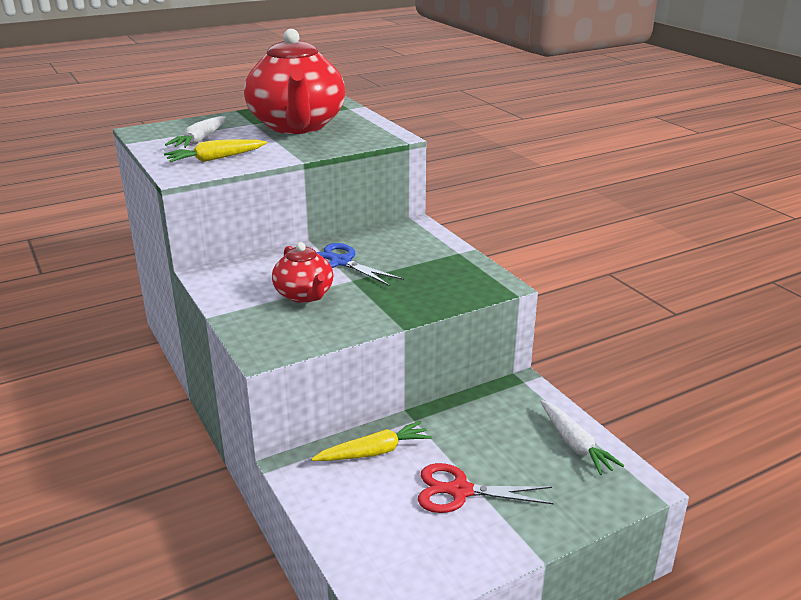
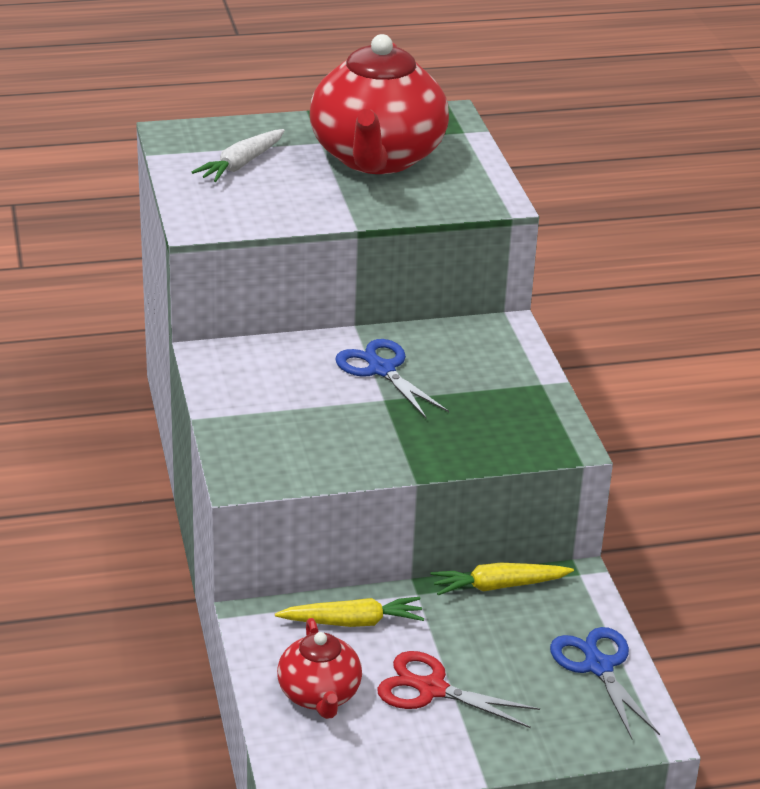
camera: 15 degrees right, 5 degrees up
(215, 159) = (250, 204): yellow carrot -> yellow carrot (498, 586)
(304, 295) = (317, 410): red teapot -> red teapot (319, 695)
(575, 444) = (598, 666): white carrot -> blue scissors

